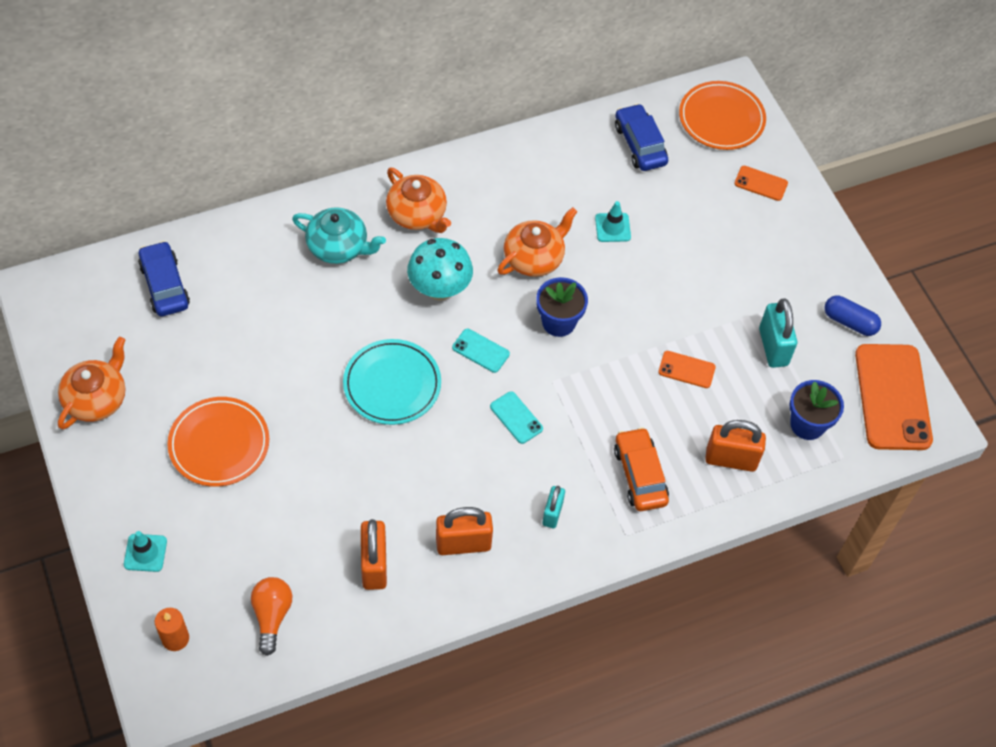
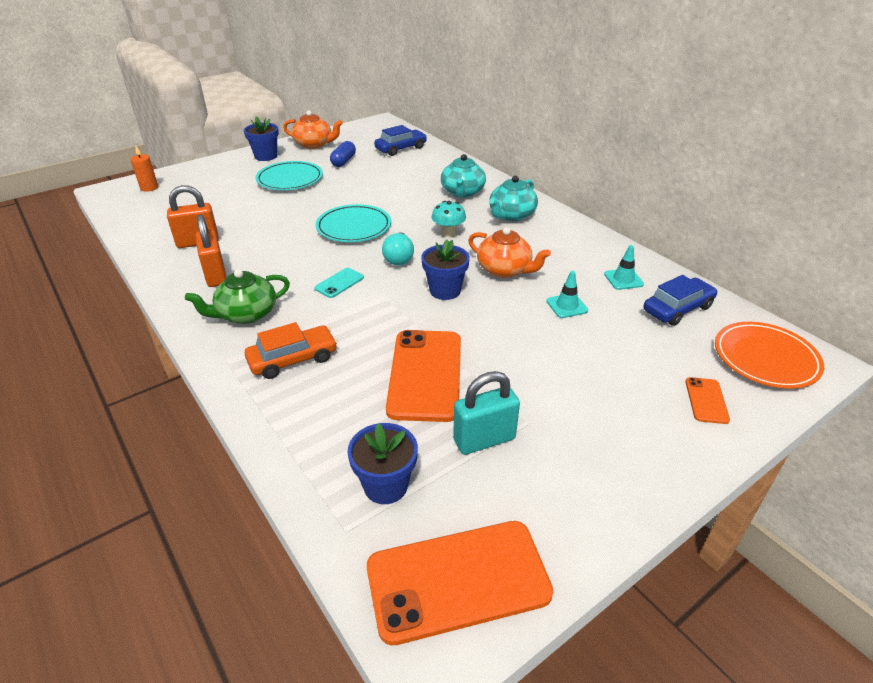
camera: 80 degrees right, 20 degrees down
(117, 471) = (266, 156): none -> blue flower pot
(145, 553) = (210, 171): turquoise traffic cone -> turquoise traffic cone (623, 279)
(219, 444) = (290, 179): orange plate -> turquoise plate
(272, 616) = (161, 213): orange light bulb -> none
(417, 214) = (511, 215): orange teapot -> turquoise teapot
(439, 289) = (448, 233): turquoise mushroom -> turquoise mushroom, size x0.65
(480, 351) = (399, 258): turquoise phone -> turquoise light bulb
(552, 513) = (246, 314): turquoise padlock -> green teapot
(686, 369) = (425, 374): orange phone -> orange phone, size x2.19
(731, 459) = (322, 422): orange padlock -> none
(849, 322) = (558, 512): blue capsule -> blue capsule (343, 161)

